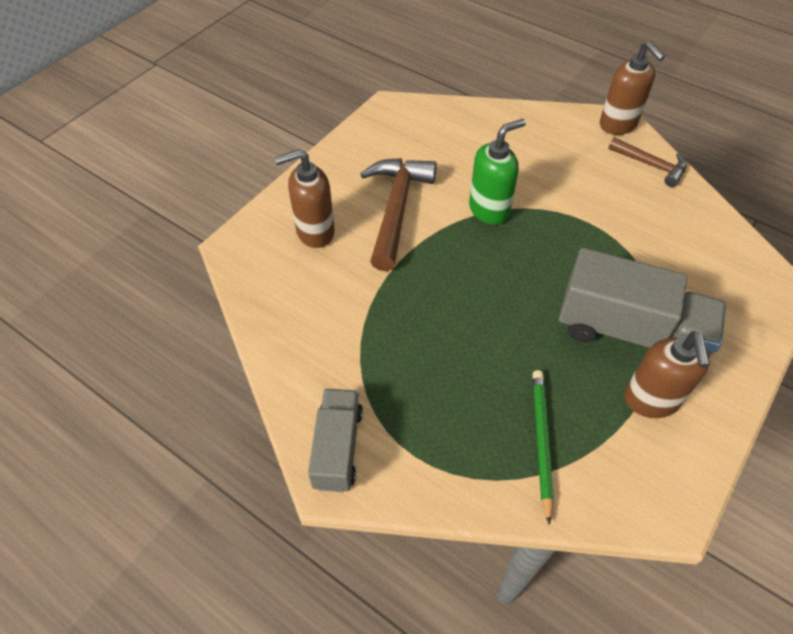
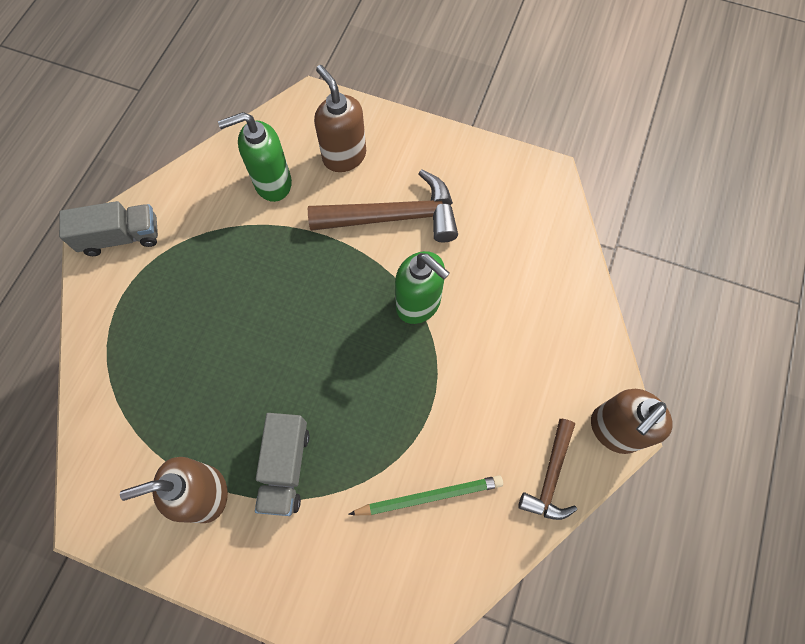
camera: 75 degrees right, 15 degrees up
(322, 294) = (272, 183): none -> green soap dispenser
(541, 442) = (147, 396): green pencil -> green pencil (429, 496)
(629, 331) = (285, 467): grey truck -> grey truck, size x0.60

